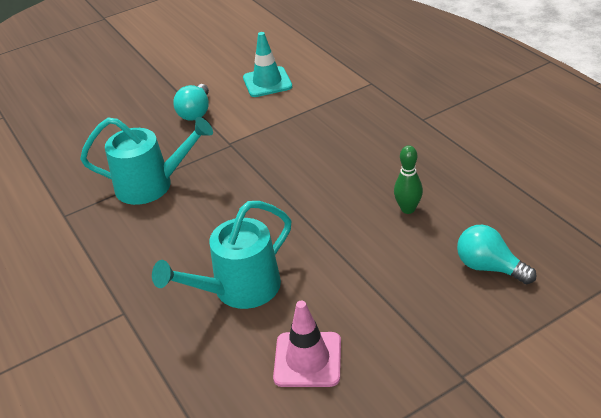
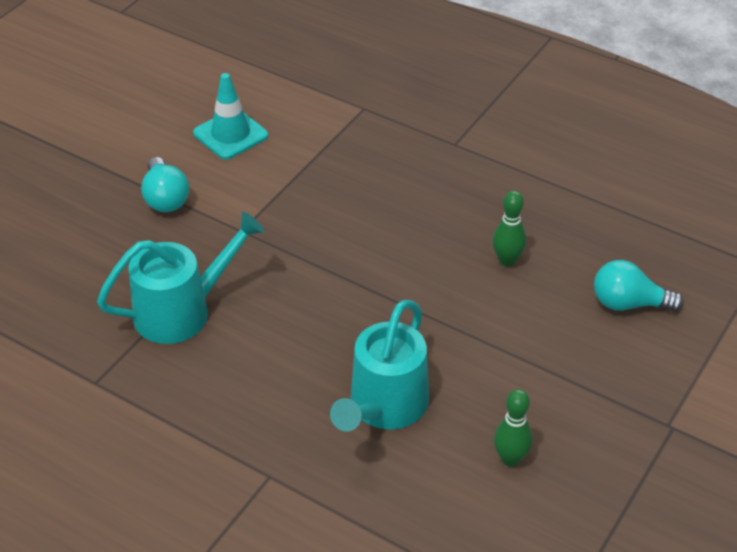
camera: 30 degrees left, 5 degrees up
(307, 359) = (510, 459): pink traffic cone -> green bowling pin

